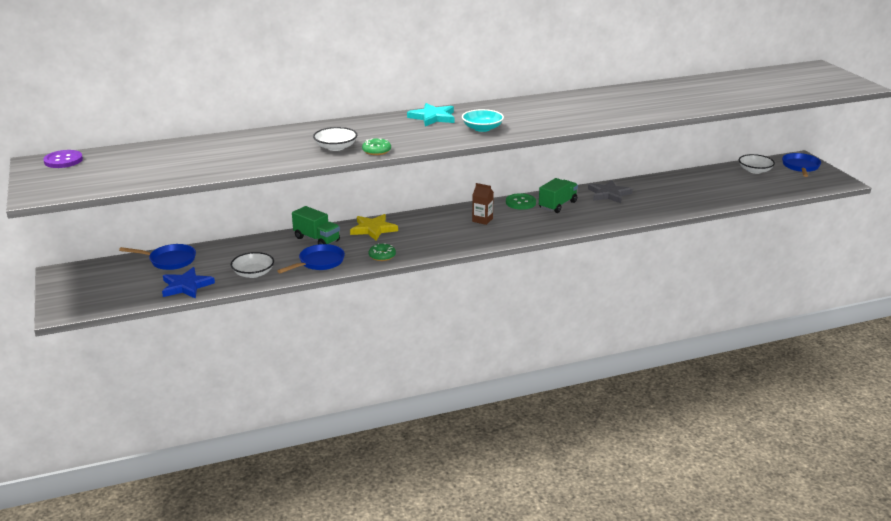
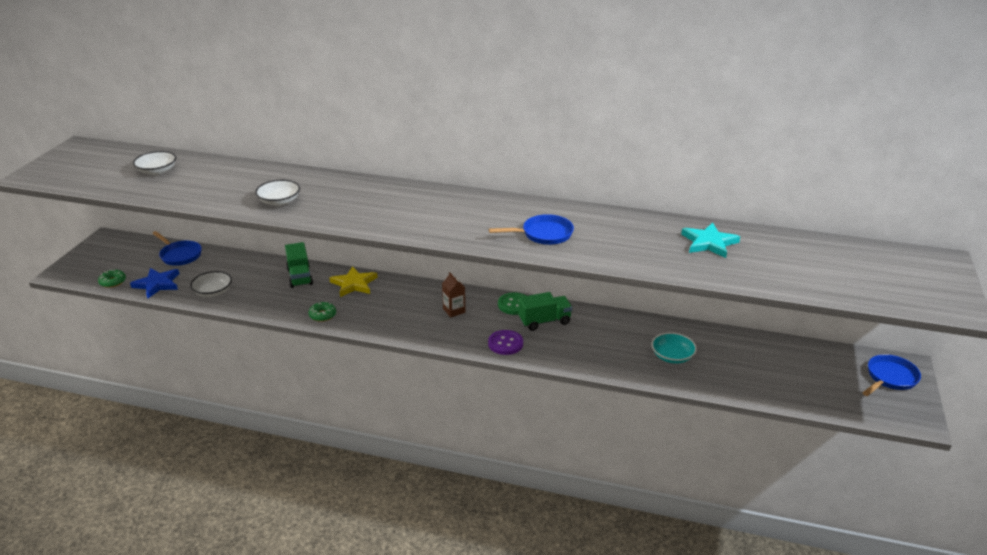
camera: 35 degrees right, 5 degrees up
(63, 160) = (94, 149): purple button -> purple button (505, 343)
(319, 262) = (270, 301): blue pan -> blue pan (543, 234)
(376, 151) = (301, 217): green donut -> green donut (113, 282)
(433, 117) = (407, 194): turquoise star -> turquoise star (709, 243)
(482, 128) = (427, 222): turquoise bowl -> turquoise bowl (672, 356)
(609, 194) = (613, 328): grey star -> none
(755, 170) = (822, 361): white bowl -> white bowl (157, 171)

